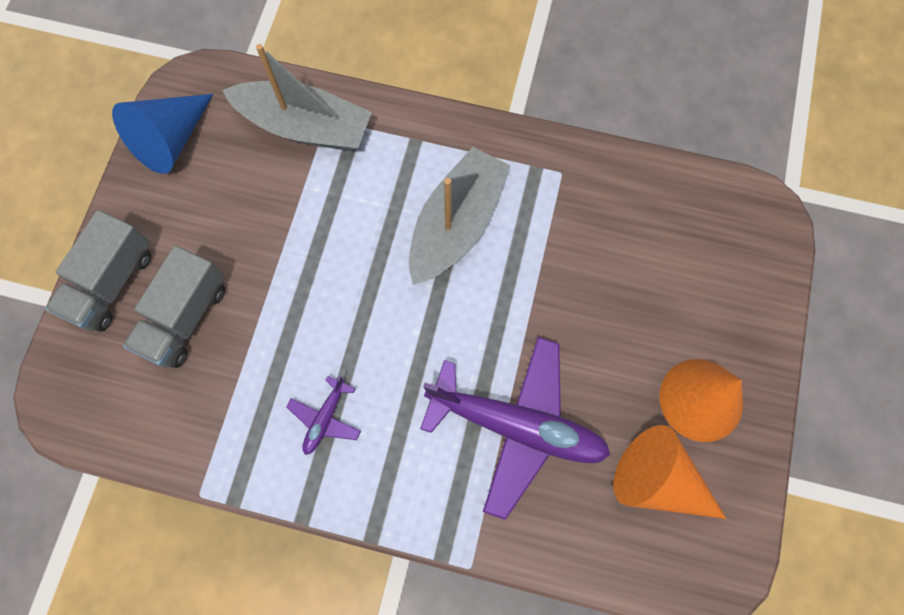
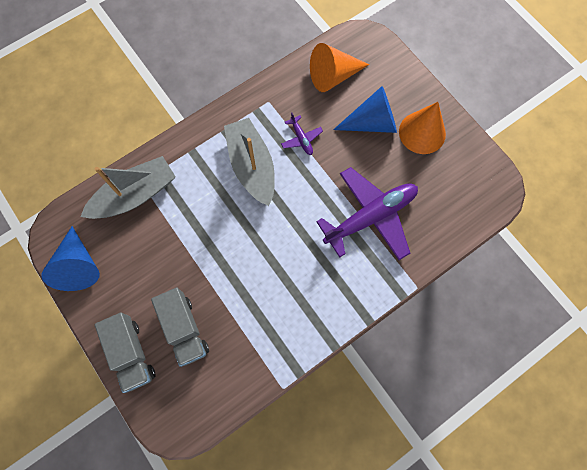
camera: 50 degrees left, 0 degrees up
(325, 419) = (295, 299): purple plane -> purple plane (301, 139)
(653, 322) = (372, 123): none -> blue cone
(657, 480) = (441, 179): orange cone -> orange cone (333, 76)

